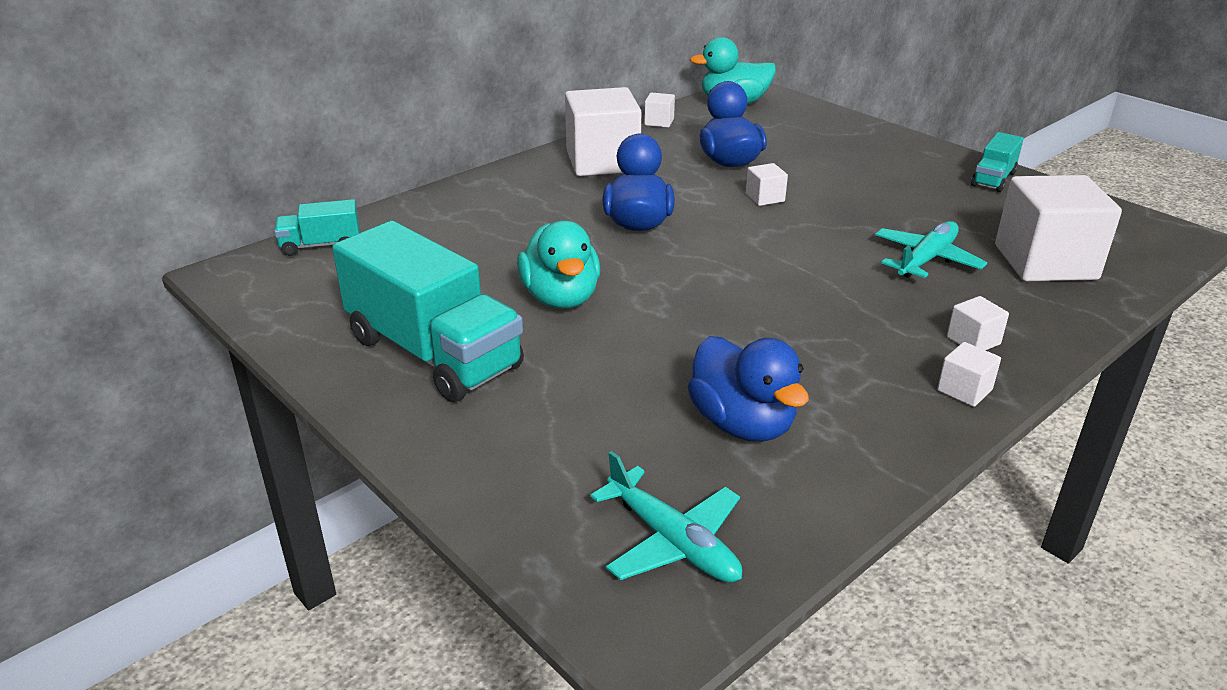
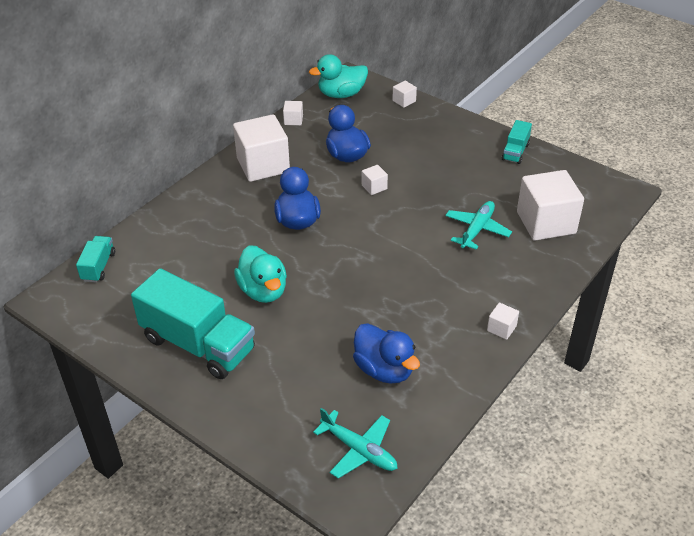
camera: 10 degrees left, 10 degrees up
(321, 245) = (98, 267): turquoise truck -> turquoise truck turned 120 degrees clockwise
(973, 340) = (505, 291): white cube -> white cube (404, 101)

